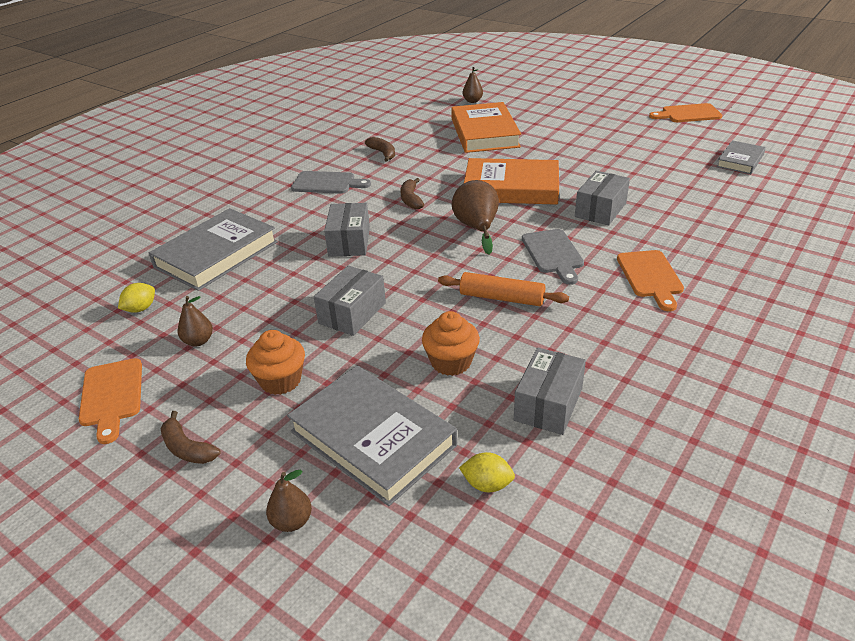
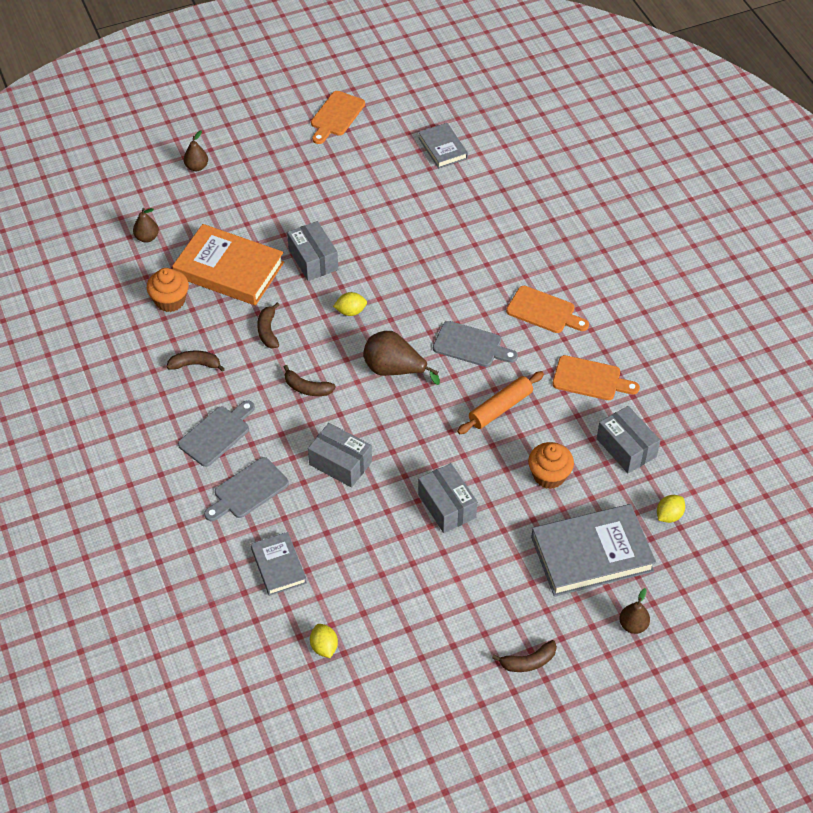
camera: 60 degrees left, 15 degrees up
(112, 396) = (434, 695): orange cutting board -> orange cutting board (590, 379)
(198, 341) = (405, 619): brown pear -> brown pear (197, 167)
(216, 254) = (278, 566): grey book -> grey book, size x0.55
(280, 380) = (495, 582): orange cupcake -> orange cupcake (170, 301)
(283, 214) = (248, 490): none -> grey cutting board
(447, 165) = (268, 331): none -> brown banana
(511, 188) = (350, 311): orange book -> yellow lemon
(600, 210) = (436, 279): grey box -> grey box (313, 260)

